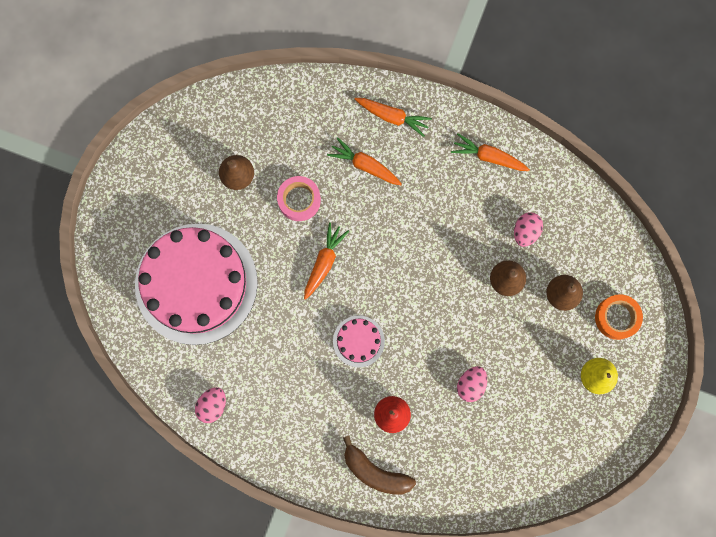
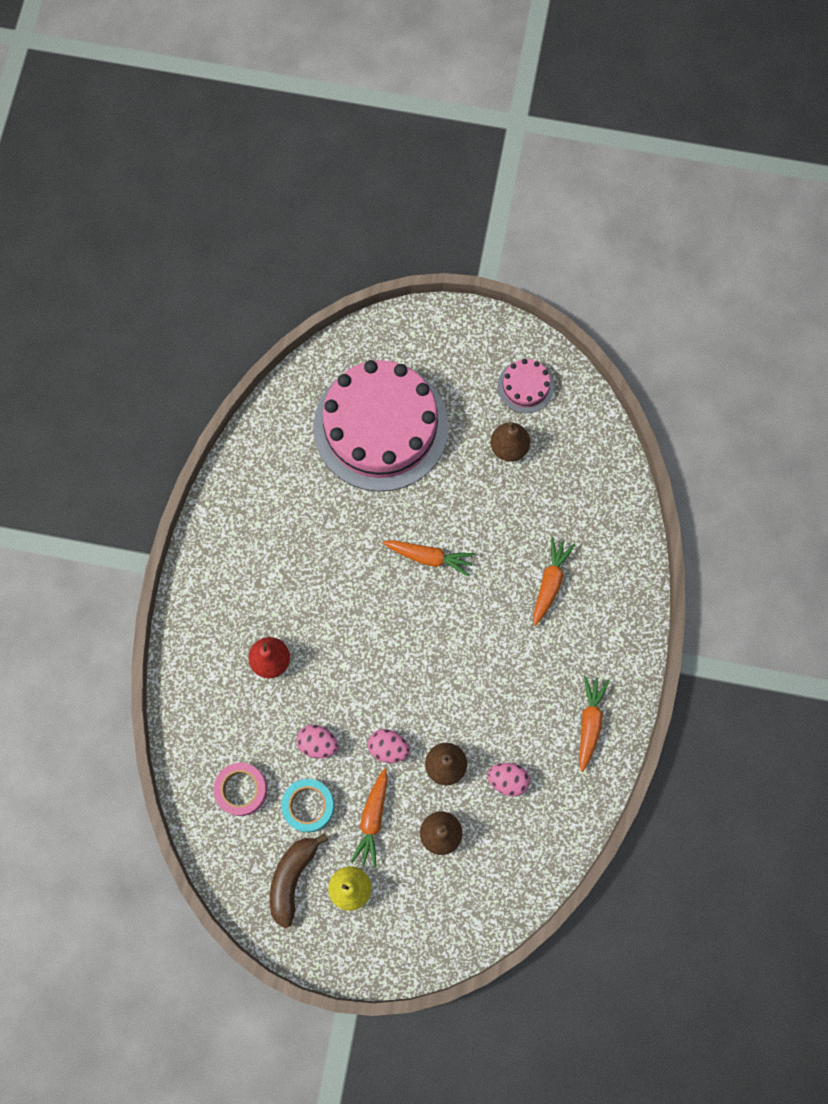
camera: 80 degrees right, 5 degrees down
(212, 405) = (252, 469): pink egg -> pink egg (388, 748)
(299, 200) = (494, 518): pink tape -> pink tape (241, 790)
(358, 341) = (347, 610): pink cake -> pink cake (525, 386)
(375, 472) = (205, 653): brown banana -> brown banana (292, 878)
(392, 117) = (614, 604): orange carrot -> orange carrot (372, 819)
(522, 401) = (308, 806): none -> turquoise tape
(616, 318) = (424, 905): orange tape -> none

